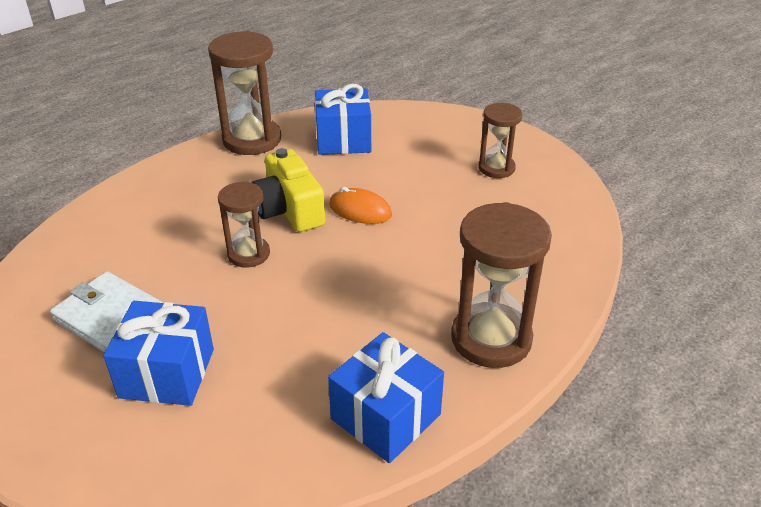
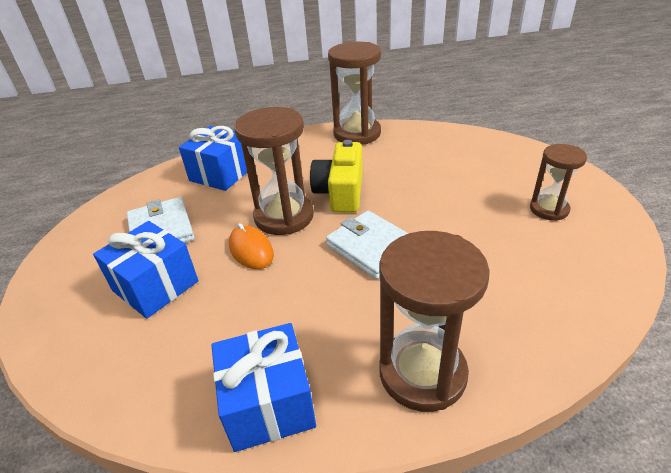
camera: 35 degrees right, 0 degrees up
(248, 254) = (284, 216): brown hourglass -> brown hourglass, size x1.68
(343, 140) = (426, 150): blue gift -> blue gift (221, 174)
(360, 210) = (395, 209): orange mouse -> orange mouse (251, 250)
(367, 253) = (372, 247): none -> white wallet

